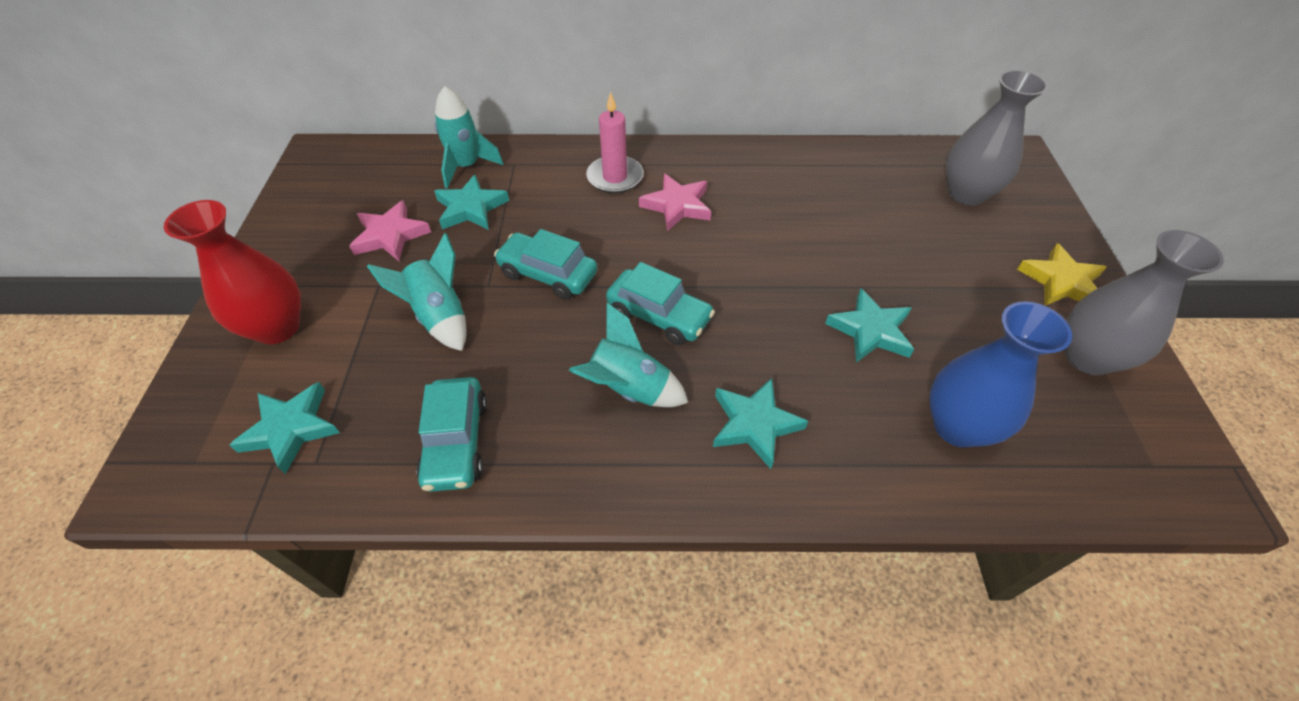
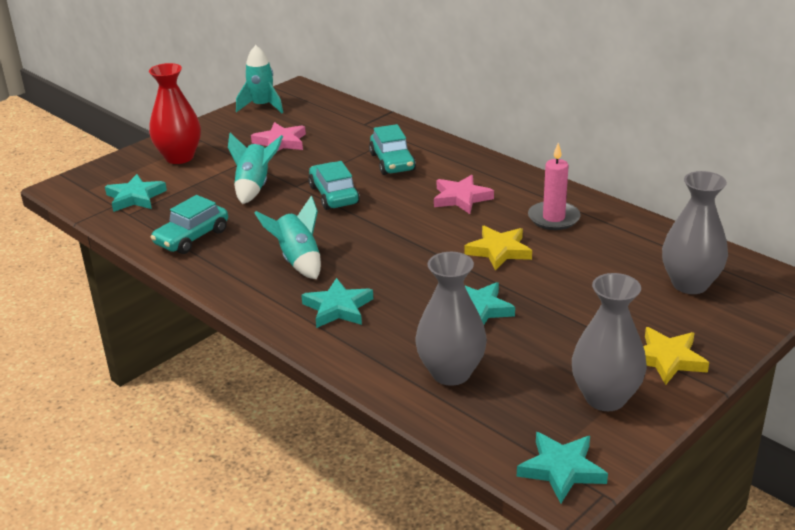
camera: 45 degrees right, 20 degrees down
(467, 166) = (367, 127): turquoise rocket -> turquoise rocket (262, 106)
(471, 208) = (339, 148): turquoise star -> turquoise star (561, 469)
(615, 177) = (446, 168): pink candle -> pink candle (553, 218)
(659, 315) = (364, 241): turquoise car -> turquoise car (392, 162)
(792, 248) = (499, 251): none -> yellow star
(957, 426) = (451, 373): blue vase -> grey vase

